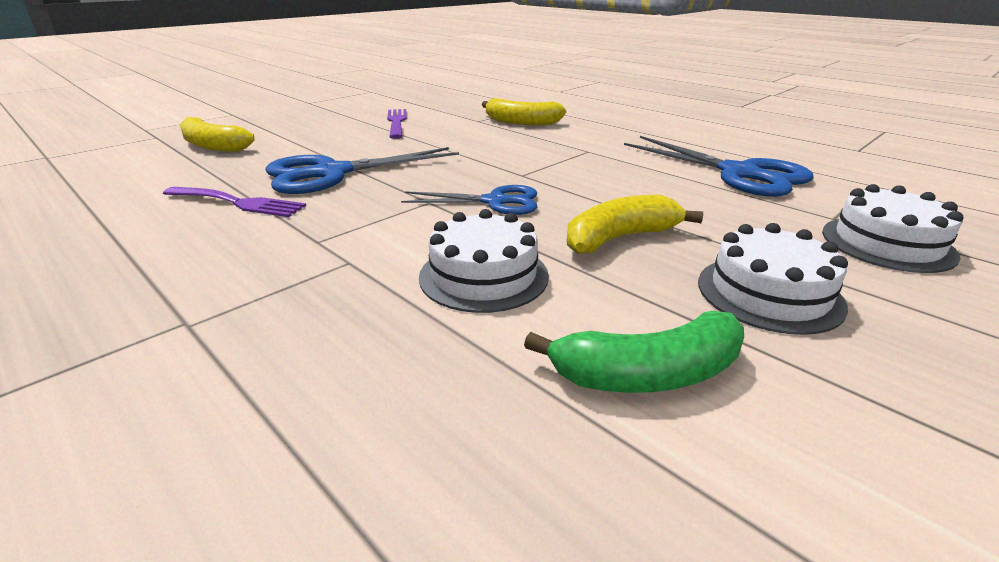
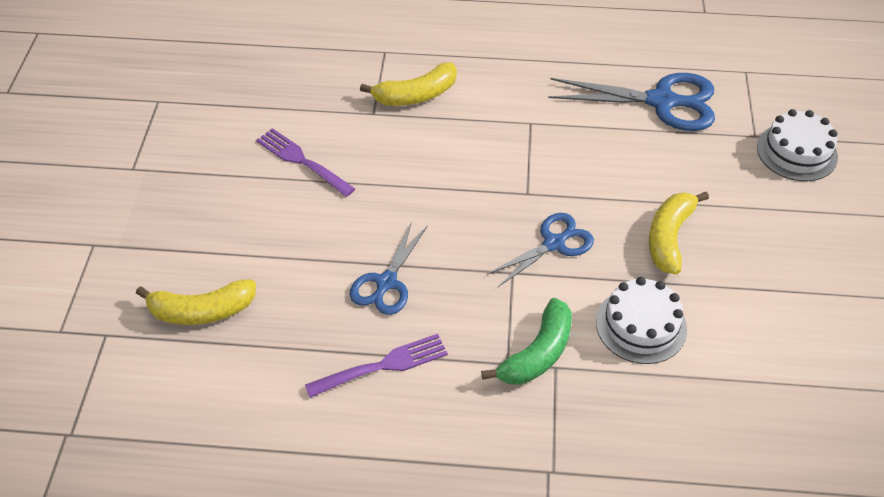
camera: 40 degrees left, 20 degrees up
(332, 173) = (386, 282): blue scissors -> blue scissors, size x0.62
(648, 374) = (781, 342): green banana -> green banana (537, 353)
(769, 293) = (779, 243): white cake -> none

